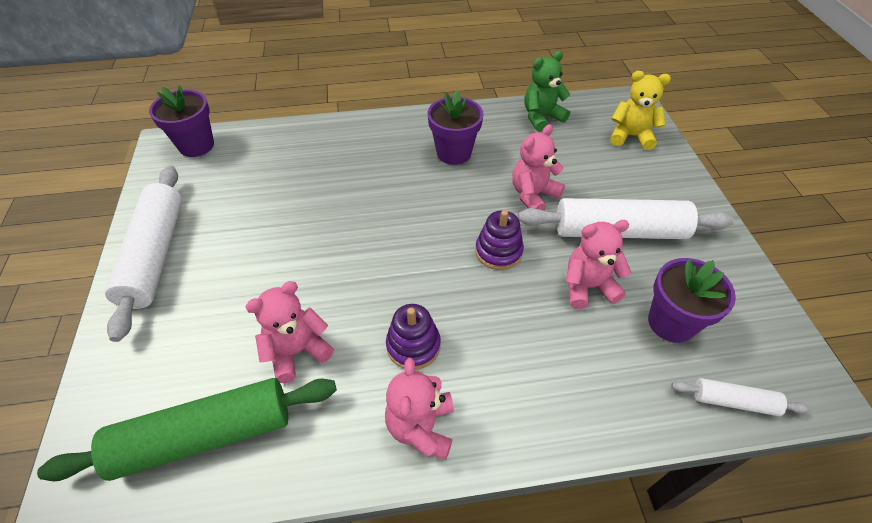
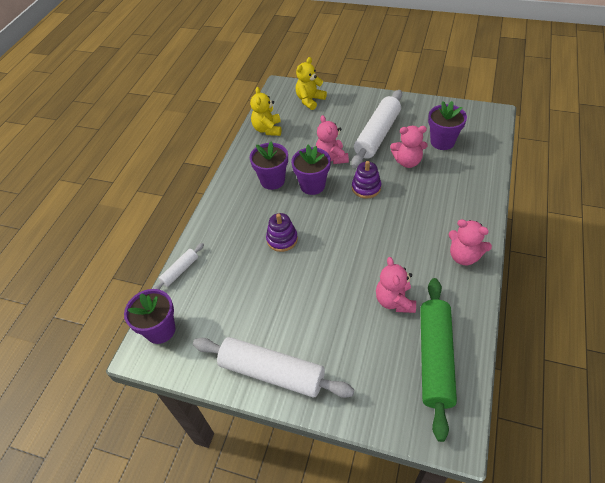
camera: 60 degrees left, 0 degrees up
(413, 345) = (413, 245): purple stacking toy -> purple stacking toy (282, 239)
(468, 193) = (312, 185): none -> purple flower pot
(541, 117) = (267, 129): green teddy bear -> yellow teddy bear
(588, 286) = (407, 161): pink teddy bear -> pink teddy bear turned 105 degrees counterclockwise
(733, 401) = (490, 141): white rolling pin -> white rolling pin (180, 271)

